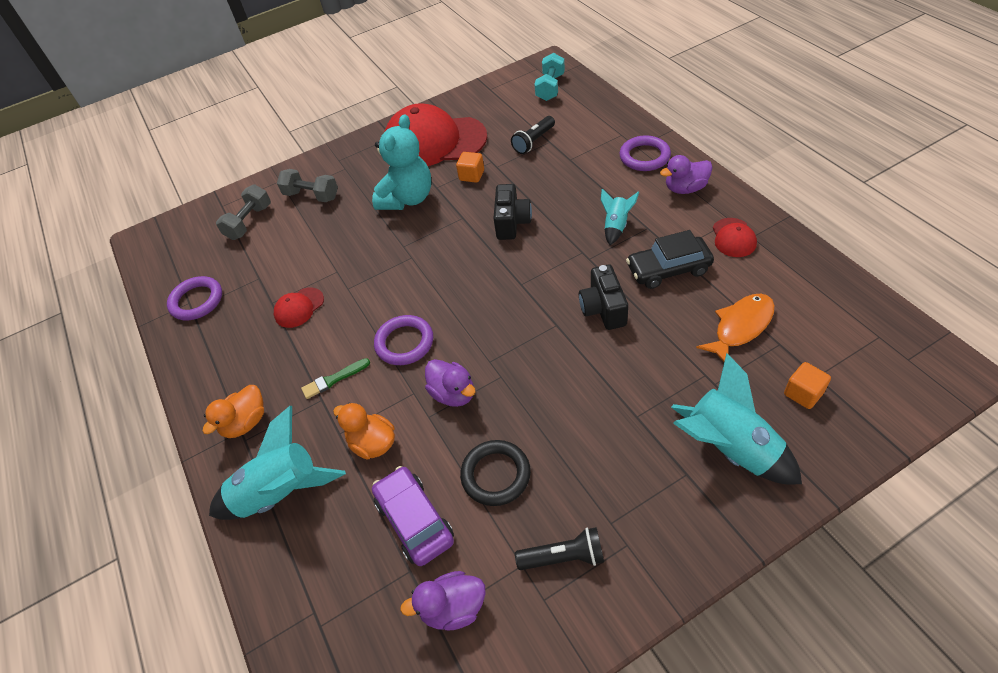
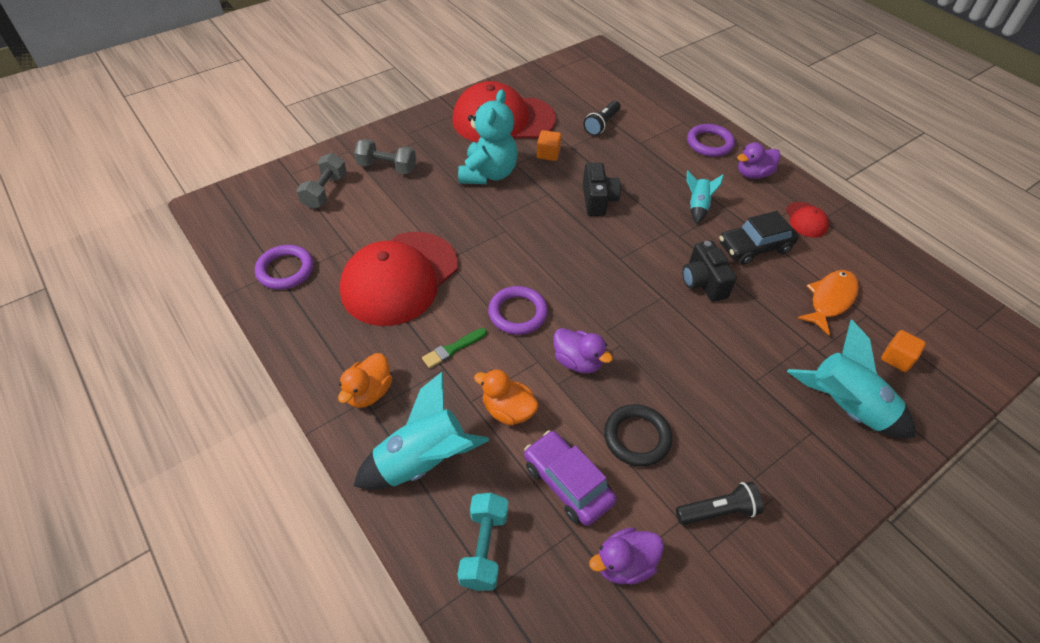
camera: 15 degrees left, 0 degrees up
(299, 308) = (399, 278): red cap -> red cap, size x2.36
(550, 87) = (606, 74): turquoise dumbbell -> turquoise dumbbell (484, 548)

